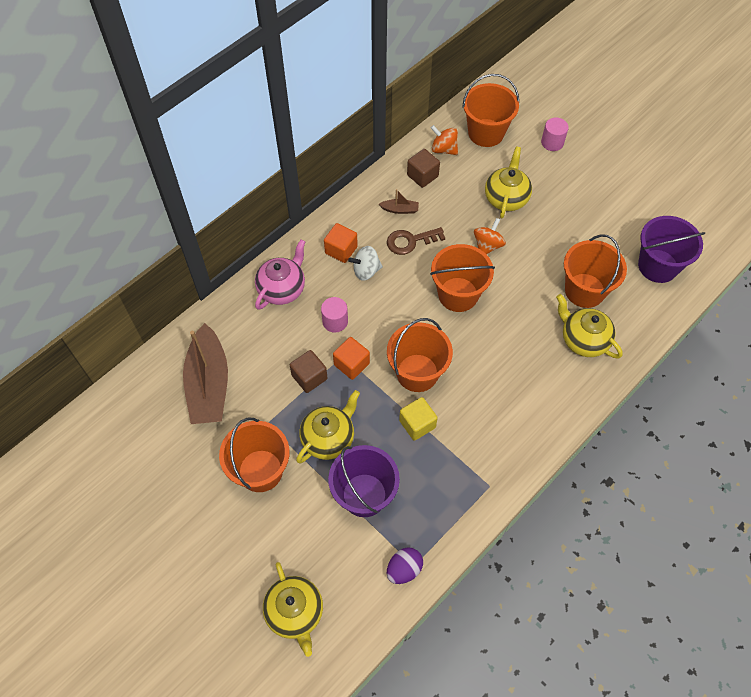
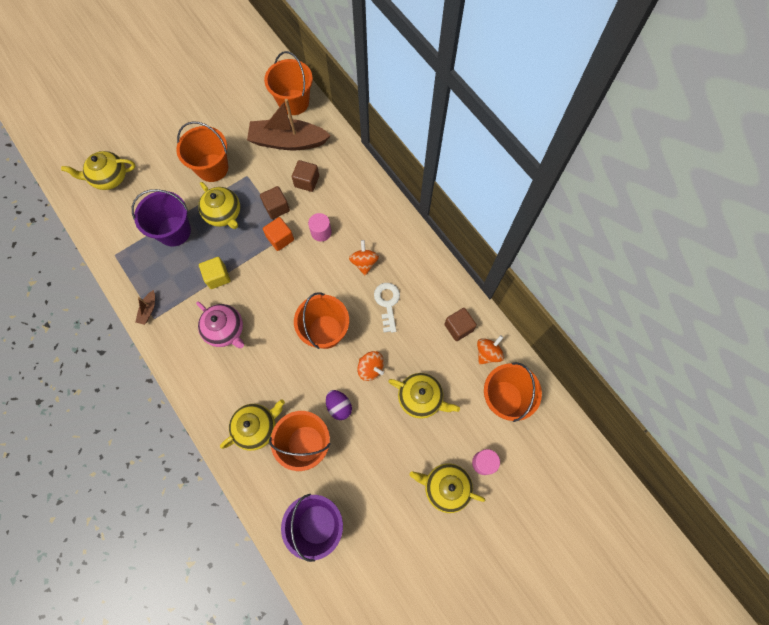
camera: 100 degrees right, 10 degrees up
(266, 350) = (307, 181): none -> brown cube
(282, 289) = (359, 198): pink teapot -> pink teapot (225, 330)
(341, 250) = (388, 246): orange cube -> none
(366, 271) = (364, 262): white spinning top -> orange spinning top
(400, 209) = (423, 301): brown boat -> brown boat (148, 310)
(404, 569) = (114, 248): purple egg -> purple egg (339, 406)
(410, 241) = (387, 303): brown key -> white key
(417, 373) = (260, 285): orange bucket -> orange bucket (293, 102)
(585, 168) = (445, 487): none -> yellow teapot

